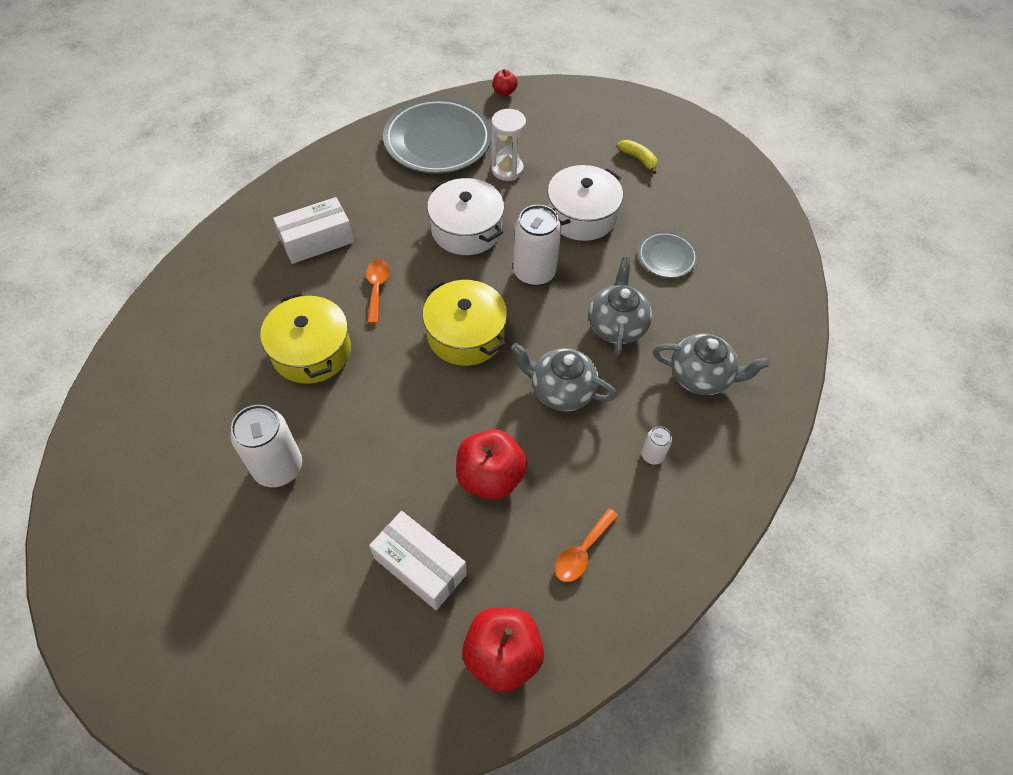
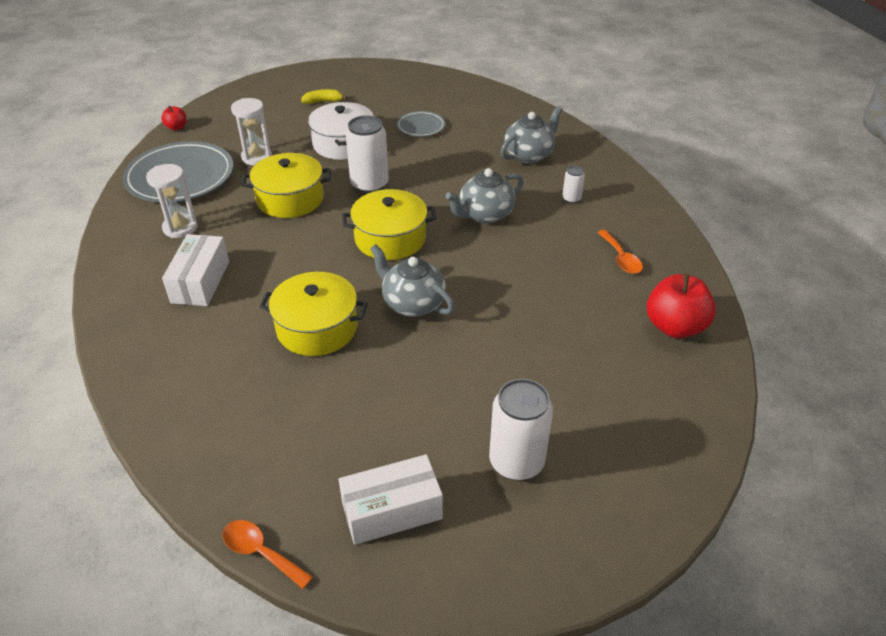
camera: 55 degrees left, 15 degrees down
(278, 467) = (417, 391): white can -> white can (516, 462)
(373, 185) = (180, 228): none -> white hourglass
(377, 288) = (293, 266): orange spoon -> orange spoon (261, 552)
(420, 566) = (575, 341): white box -> white box (392, 511)
(466, 229) = (290, 199): white pot -> yellow pot
(490, 477) = (528, 276): red apple -> none
(616, 325) = (455, 169): grey teapot -> grey teapot (412, 303)

